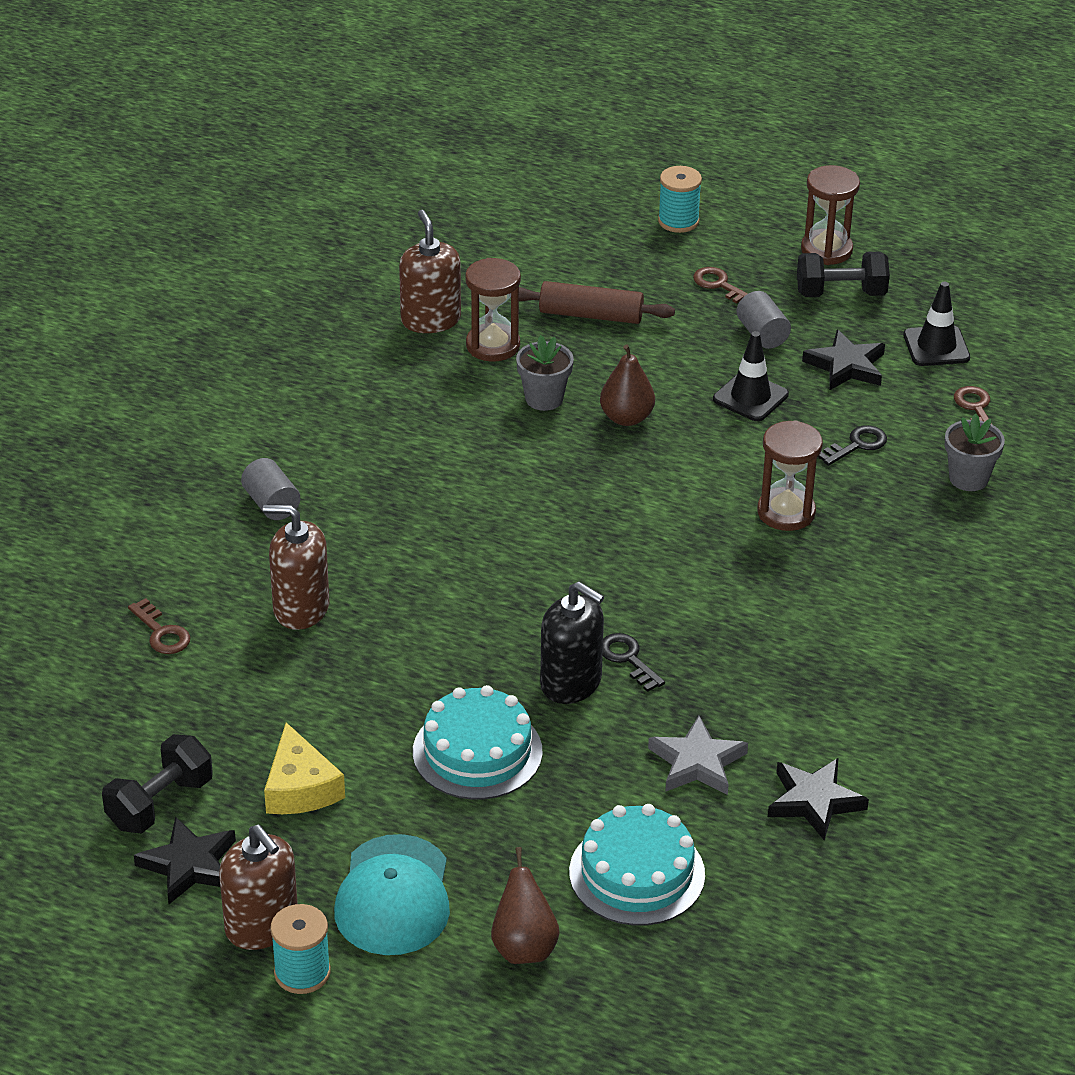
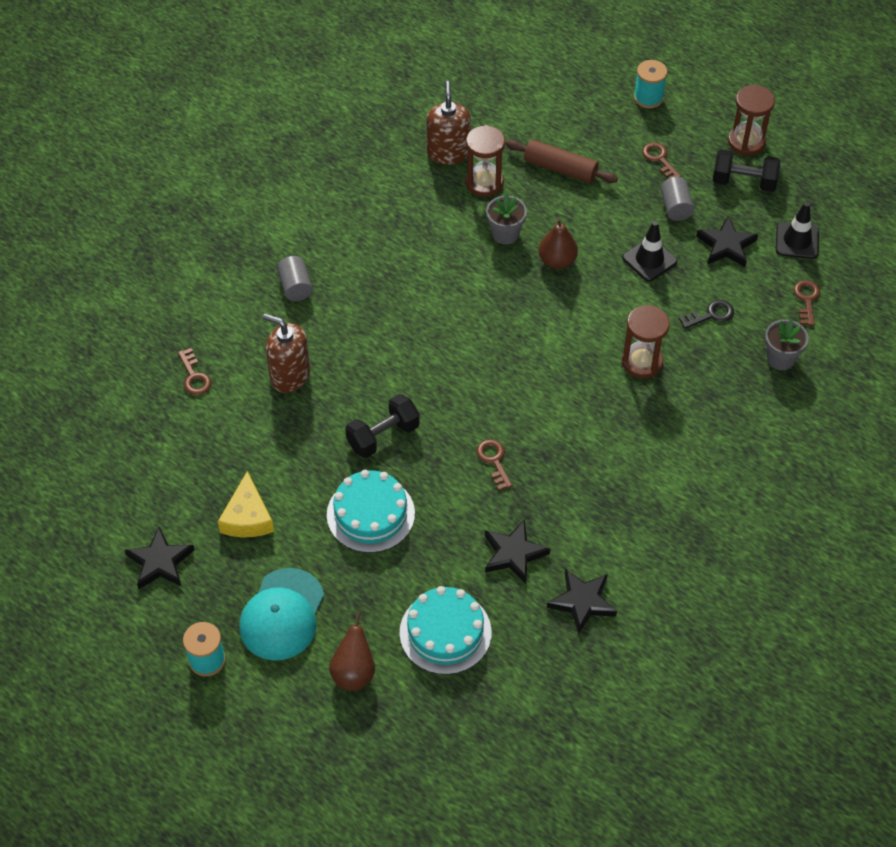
camera: 15 degrees right, 15 degrees up
(160, 803) = (155, 510): black dumbbell -> black dumbbell (383, 436)
(262, 926) = (192, 618): brown soap dispenser -> none
(571, 683) = (450, 472): black soap dispenser -> none
(628, 659) = (494, 461): black key -> brown key
(697, 762) = (514, 554): grey star -> black star

